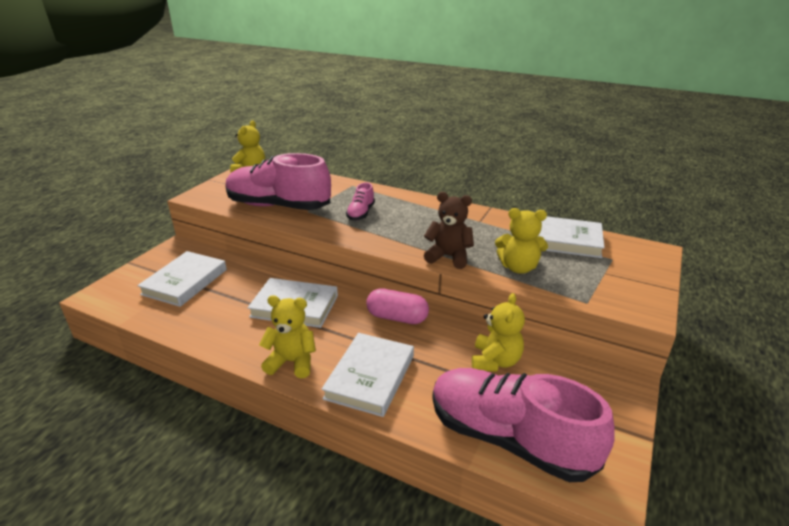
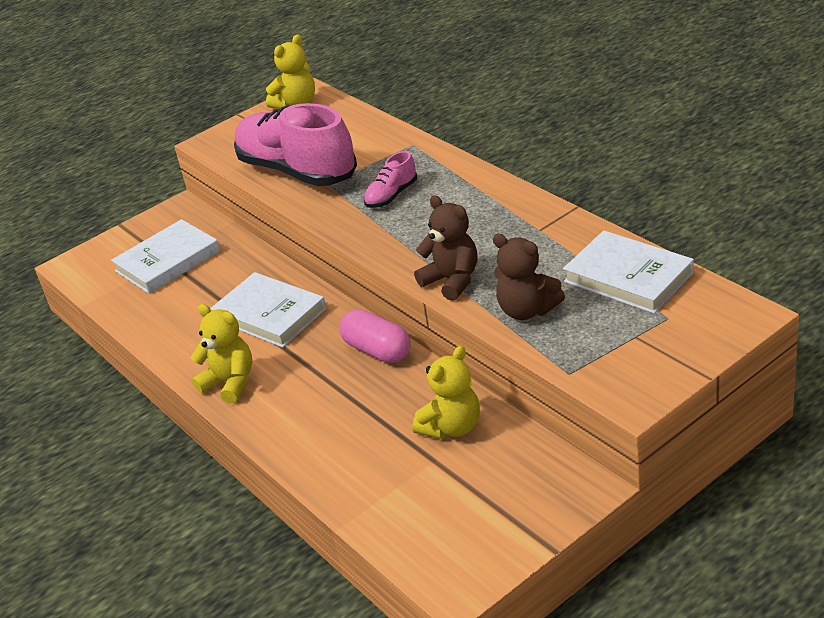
camera: 30 degrees right, 5 degrees up
(370, 377) = (300, 416): white book -> none
(509, 438) = (398, 513): pink shoe -> none
(518, 267) = (527, 310): yellow teddy bear -> brown teddy bear

